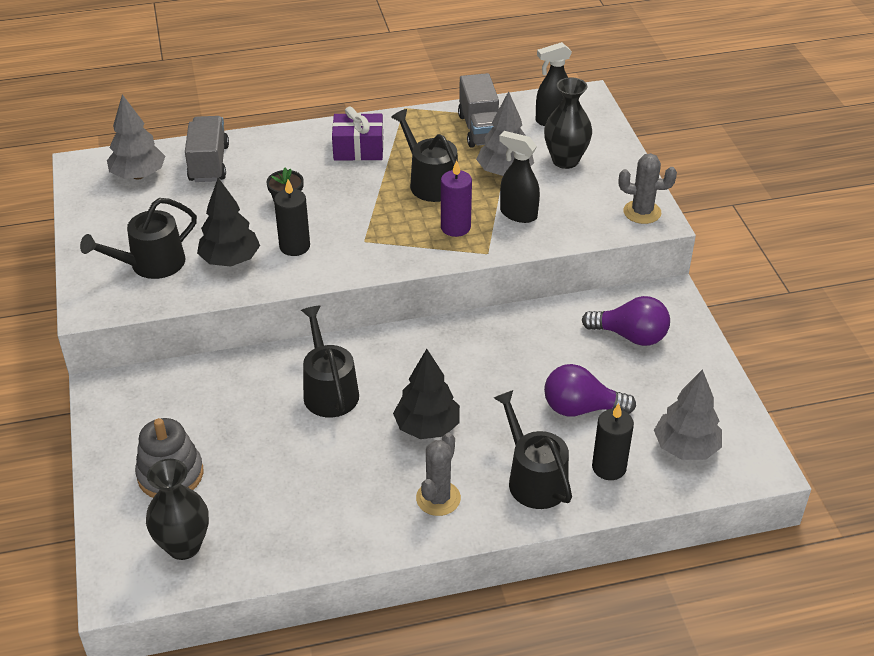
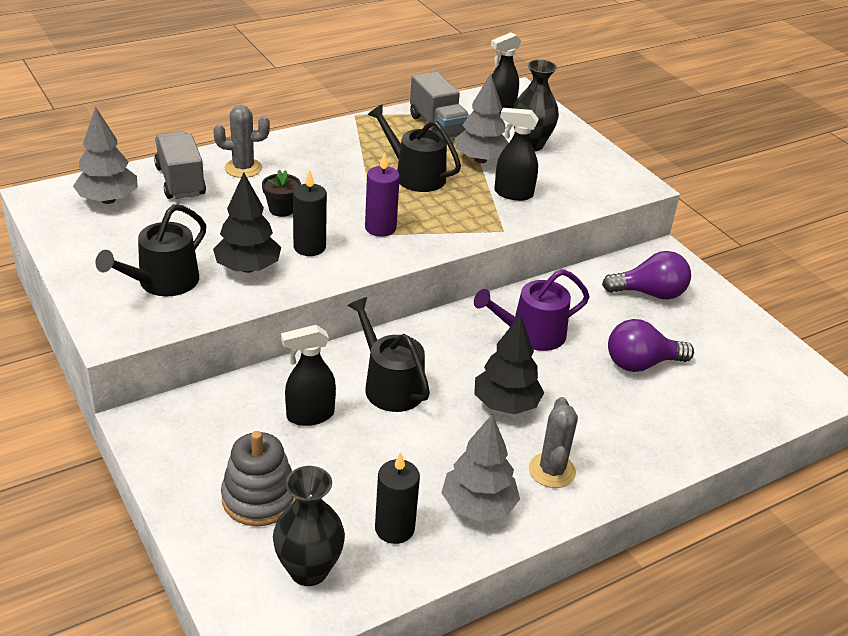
camera: 20 degrees left, 5 degrees down
(245, 407) = (309, 415): none -> black spray bottle
(358, 149) = (329, 153): purple gift -> none
(455, 227) = (460, 212): purple candle -> purple candle (380, 228)
(487, 361) = (531, 334): none -> purple watering can
(533, 479) = (633, 435): black watering can -> none
(609, 467) = (695, 413): black candle -> black candle (394, 528)
(642, 212) = (623, 180): grey cactus -> grey cactus (243, 168)
(685, 448) = (753, 383): grey tree -> grey tree (478, 506)

